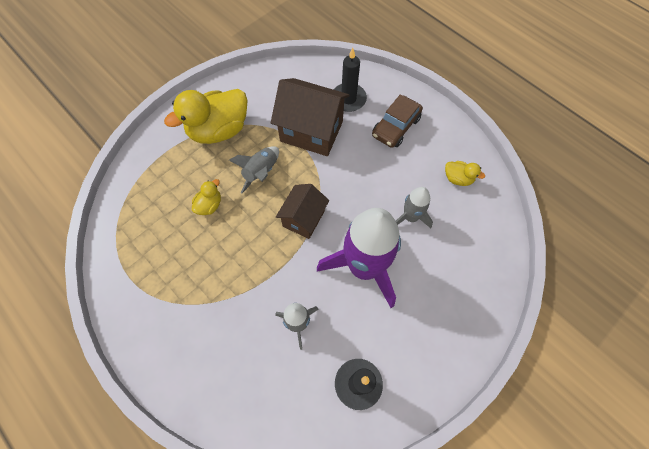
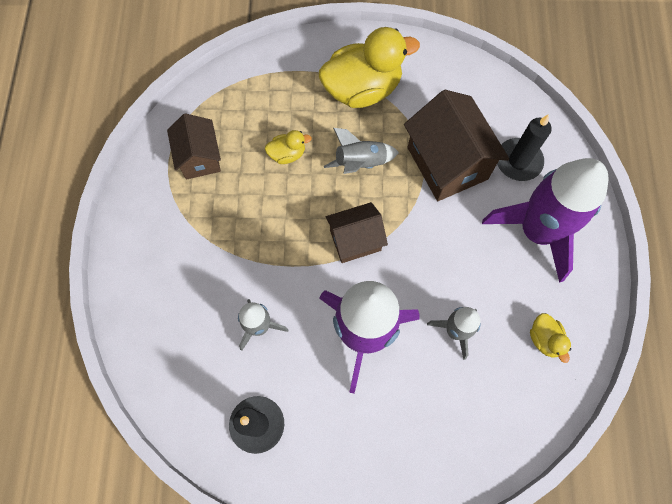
camera: 45 degrees right, 5 degrees up
(151, 257) = (200, 158): none -> brown house
(219, 130) = (362, 89): yellow duck -> yellow duck turned 150 degrees clockwise
(396, 127) = (537, 231): brown car -> purple rocket

